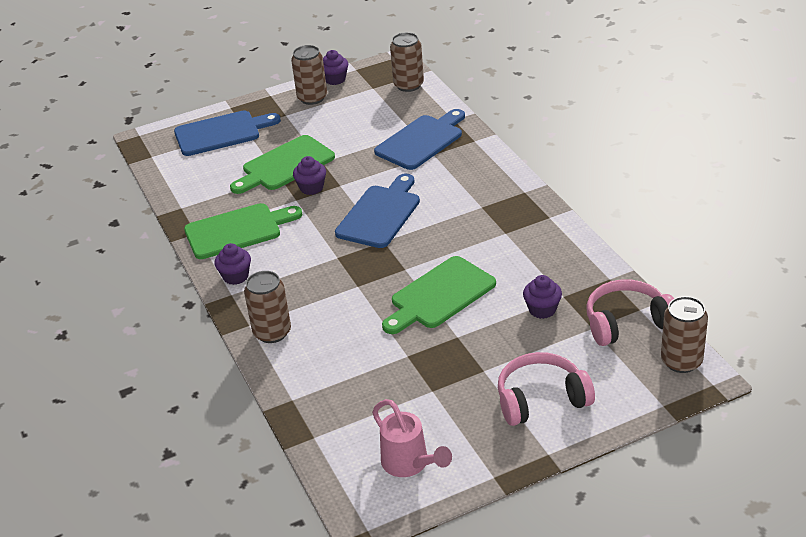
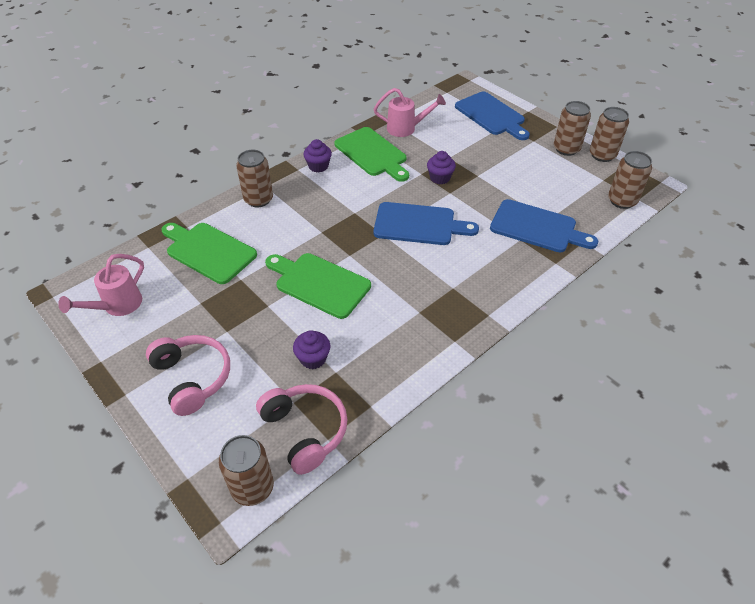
camera: 70 degrees right, 10 degrees up
(205, 198) = (406, 129): none -> pink watering can
(285, 165) = (464, 157): green cutting board -> green cutting board (208, 251)
(335, 79) = (602, 155): purple cupcake -> brown can

